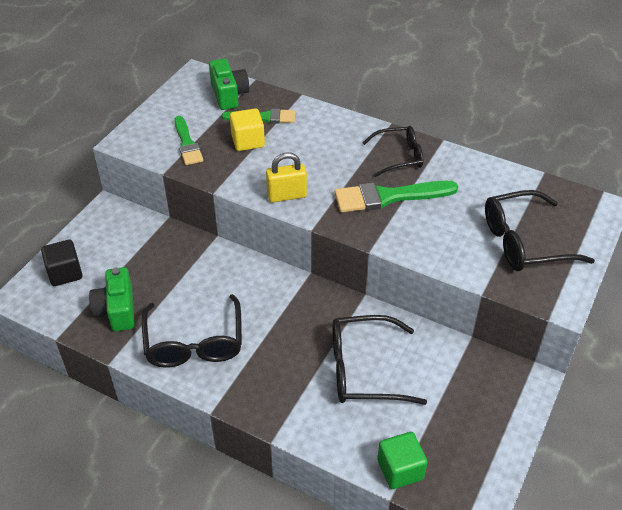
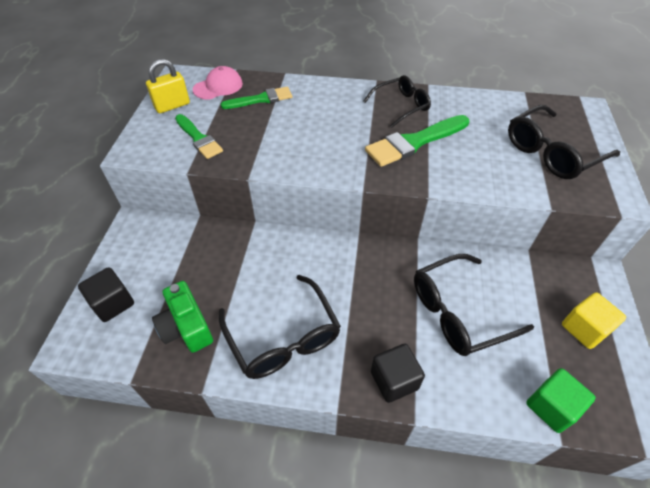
camera: 20 degrees left, 5 degrees up
(229, 95) = (218, 86): green camera -> pink cap
(248, 141) = (257, 123): yellow cube -> yellow cube (584, 329)
(272, 405) = (394, 380): none -> black cube
(287, 196) = (321, 164): yellow padlock -> yellow padlock (172, 106)

